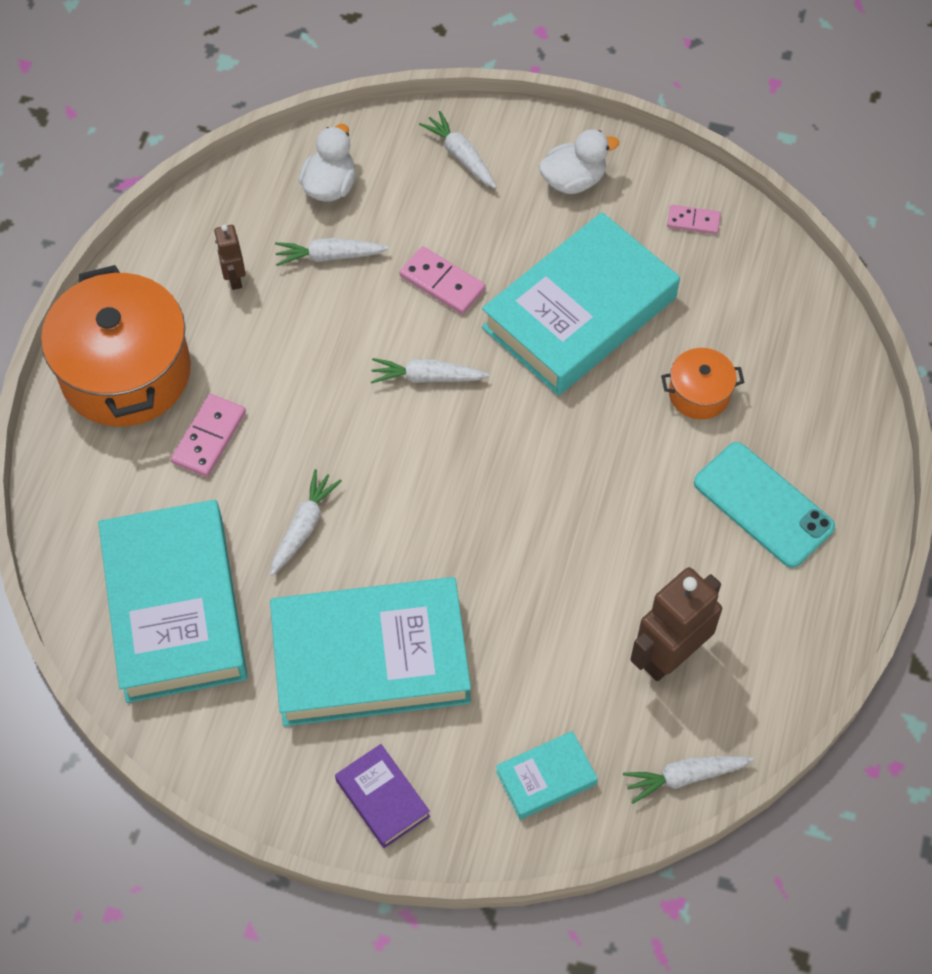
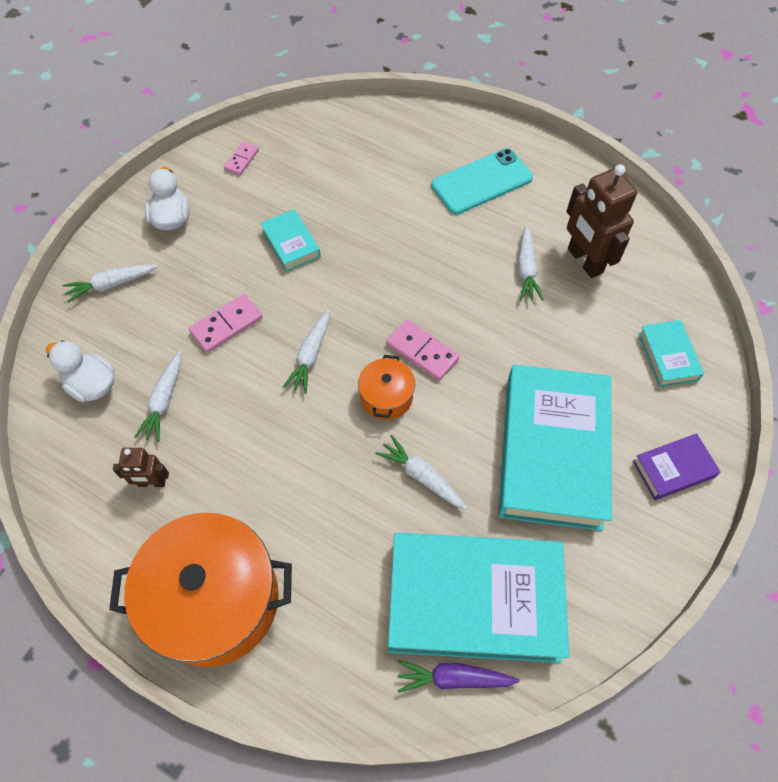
camera: 75 degrees left, 0 degrees up
(91, 603) = (454, 678): none -> purple carrot
(209, 437) = (311, 537): pink domino -> pink domino (422, 352)
(579, 313) = (291, 244): turquoise book -> turquoise book, size x0.45
(685, 777) = (676, 275): white carrot -> white carrot (526, 269)
(699, 394) = (384, 193): orange pot -> orange pot (386, 397)

